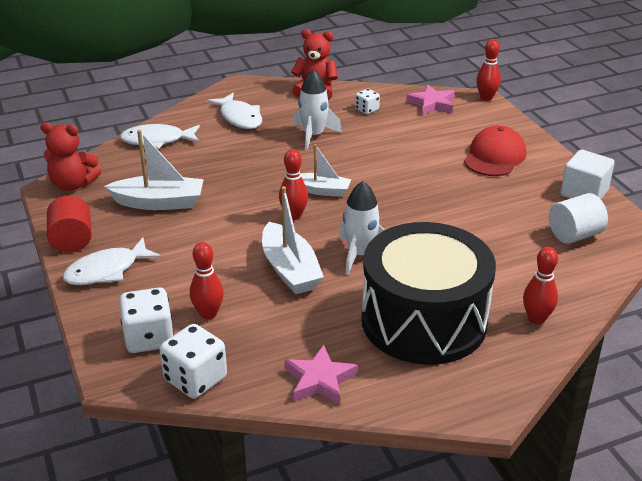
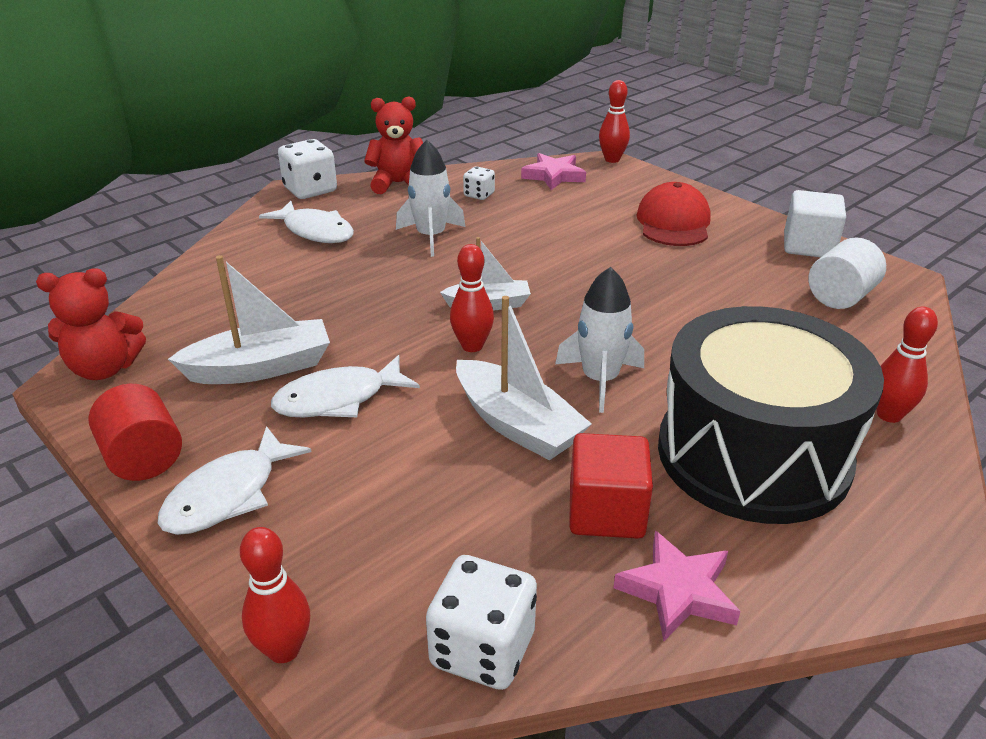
camera: 20 degrees left, 0 degrees up
(149, 338) = (361, 595): white dice -> white dice (310, 190)
(157, 140) = (210, 281): white fish -> white fish (338, 399)
(208, 314) = (436, 526): red bowling pin -> red bowling pin (284, 650)
(309, 330) = (606, 512): none -> red cube

